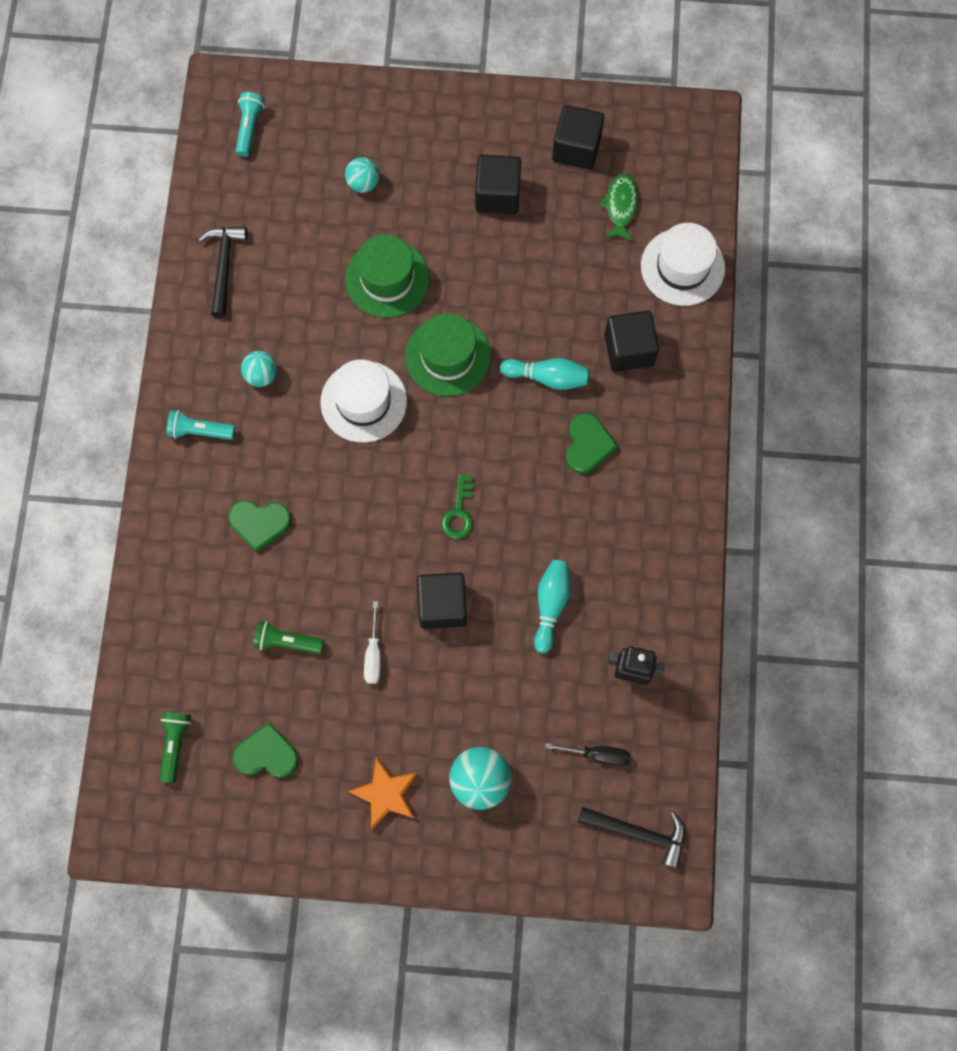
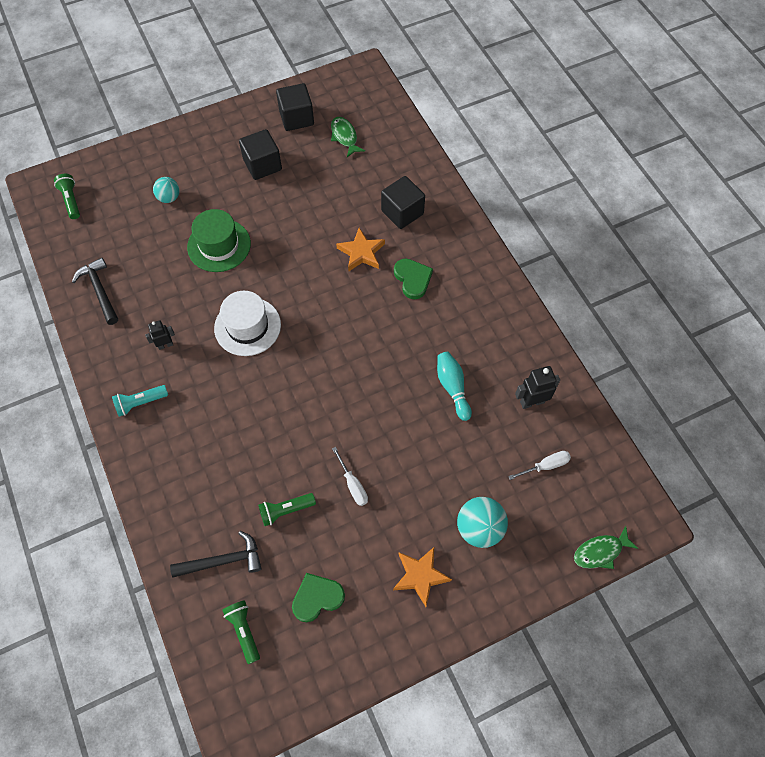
camera: 30 degrees left, 10 degrees down
(249, 128) = (71, 200): turquoise flashlight -> green flashlight
(260, 523) = (219, 441): green heart -> none
(261, 375) = (165, 345): turquoise ball -> black robot
(442, 605) = (380, 427): black cube -> none
(448, 356) = (288, 271): green hat -> none
(459, 512) = (355, 362): green key -> none
(548, 377) = (361, 252): turquoise bowling pin -> orange star
(595, 882) = (600, 552): none -> green fish
(598, 754) = (546, 465): black screwdriver -> white screwdriver
(638, 833) = (606, 502): black hammer -> black hammer (223, 561)
(682, 267) = (404, 152): white hat -> none

